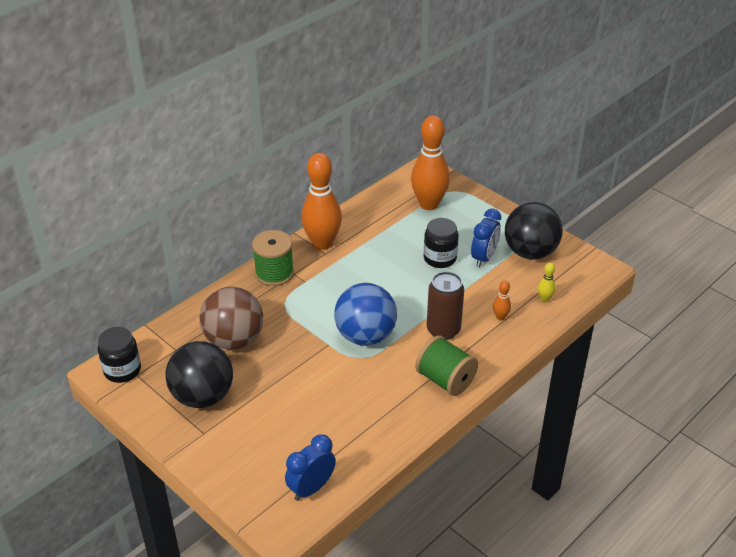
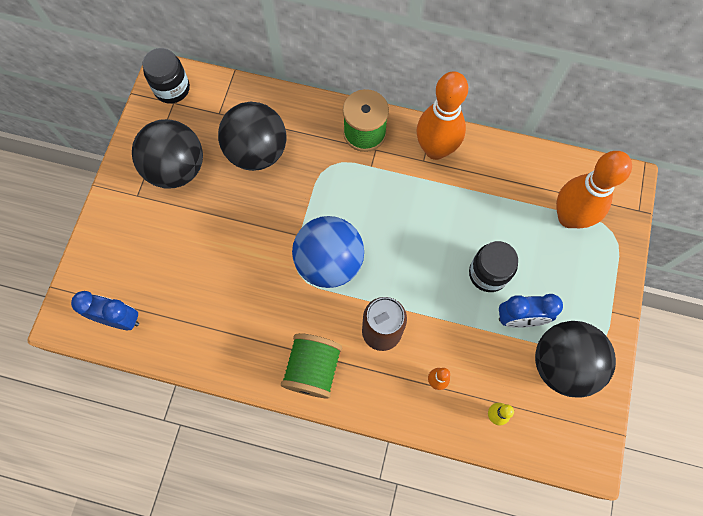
camera: 60 degrees right, 30 degrees up
(234, 340) = (257, 152): brown ball -> black ball

